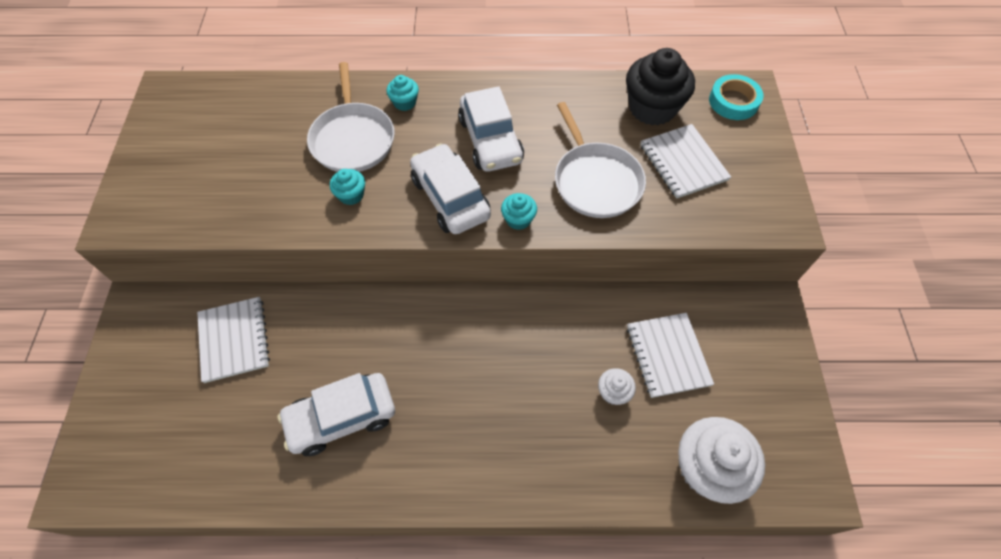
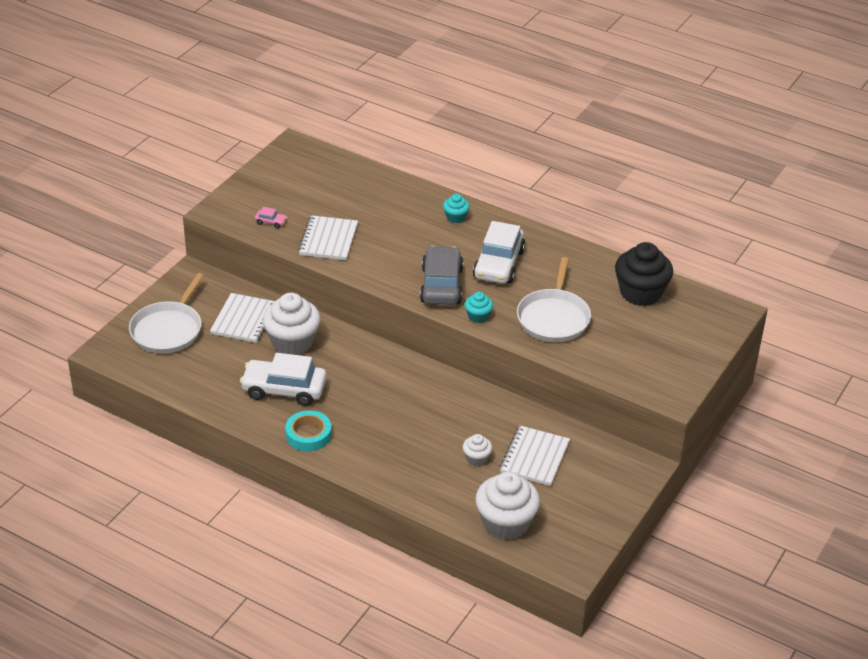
camera: 30 degrees right, 20 degrees down
(196, 205) = (271, 222): none -> pink car
(310, 341) = (292, 342): none -> white cupcake
(351, 195) = (375, 257): turquoise cupcake -> none
(353, 139) = (401, 225): white pan -> white pan (168, 329)
(450, 198) = (441, 285): white car -> grey car
(683, 162) = (630, 334): white notebook -> white notebook (328, 240)
(733, 101) = (711, 314): turquoise tape -> turquoise tape (308, 435)

